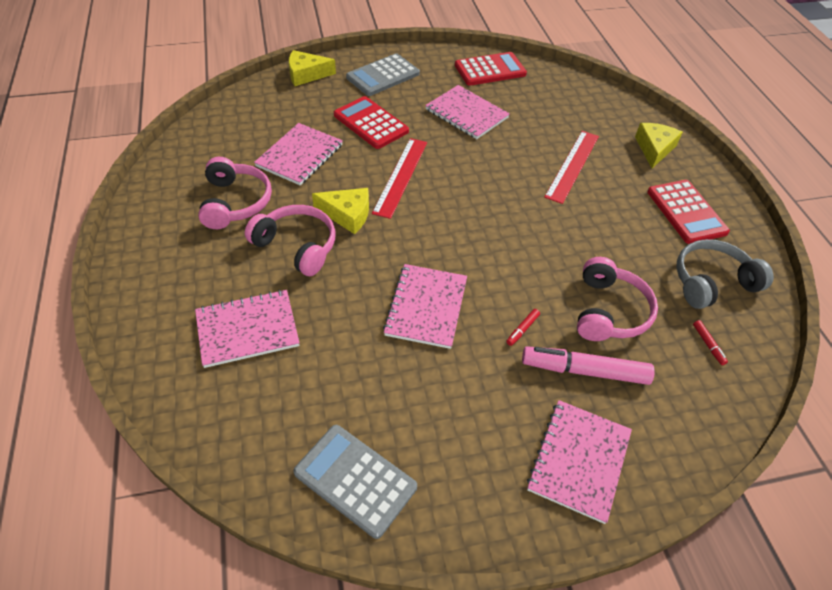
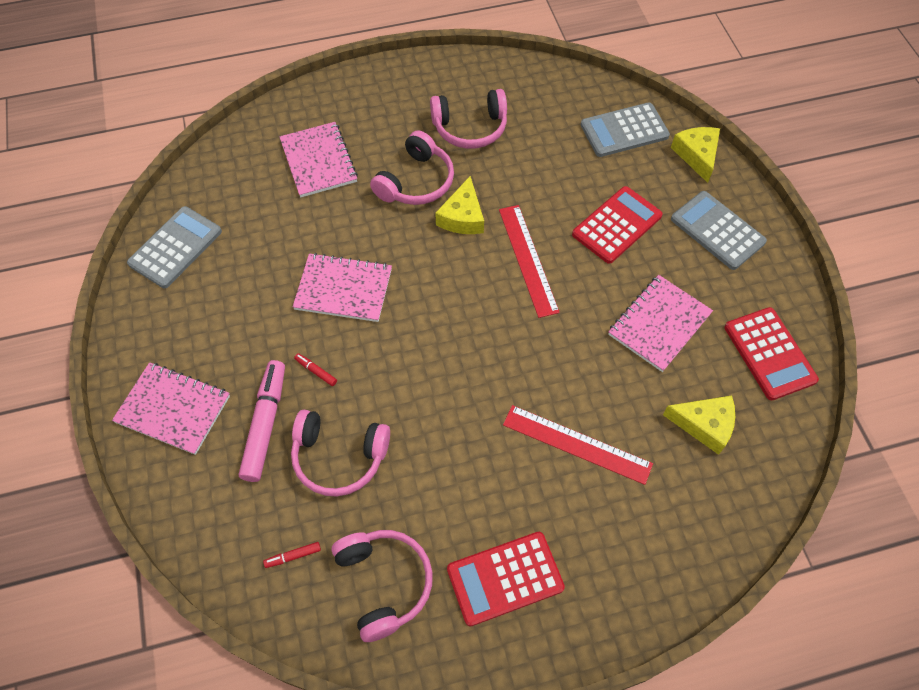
camera: 90 degrees right, 10 degrees up
(269, 107) = (624, 130): none -> grey calculator
(300, 156) = (547, 167): pink notebook -> none
(401, 176) = (527, 259): red ruler -> red ruler turned 60 degrees clockwise
(654, 149) = (632, 560): yellow cheese -> yellow cheese (704, 425)
(711, 282) = (384, 583): grey headphones -> pink headphones

